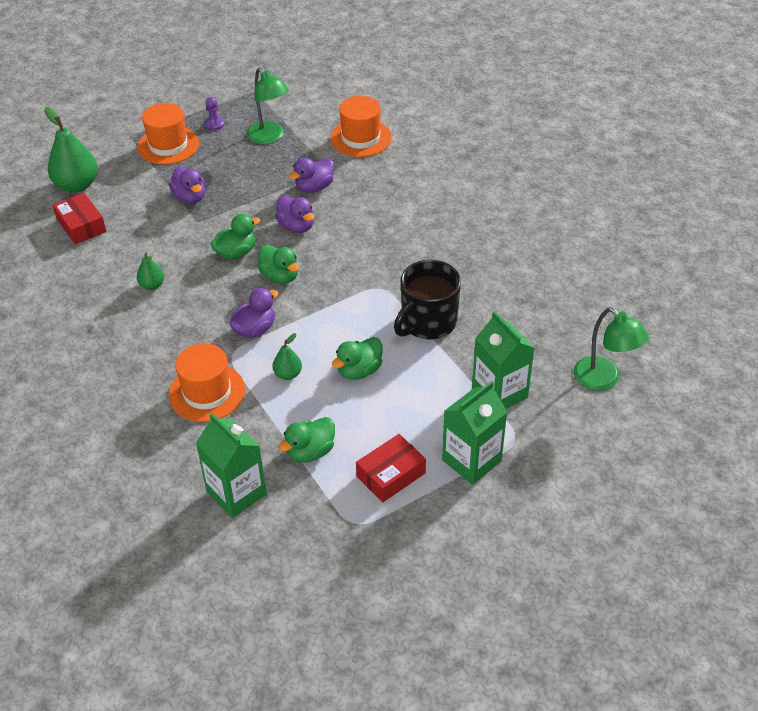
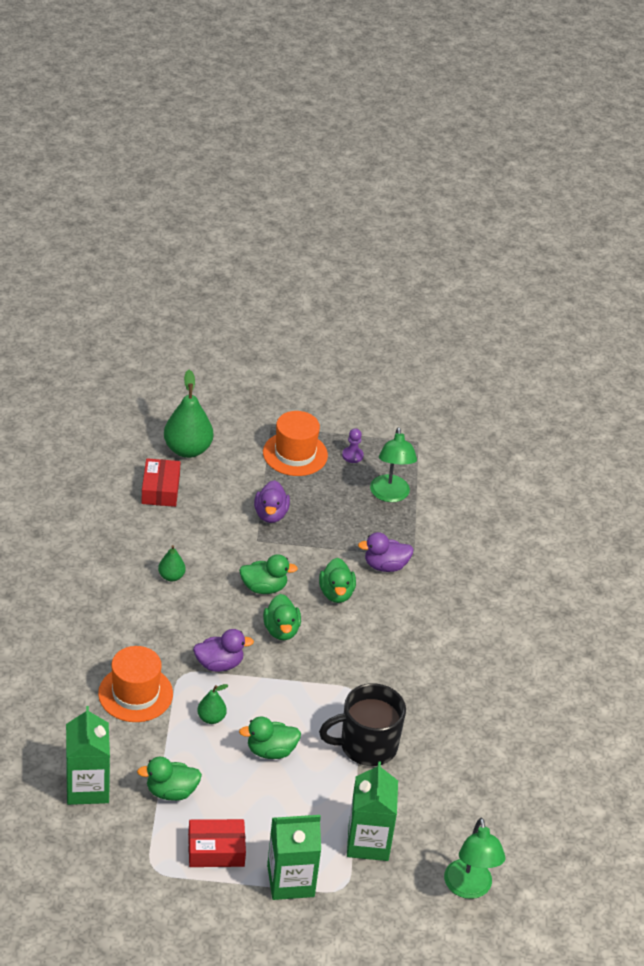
camera: 30 degrees right, 5 degrees down
(296, 226) = (336, 593): purple duck -> green duck
(360, 138) = (471, 542): orange hat -> none

